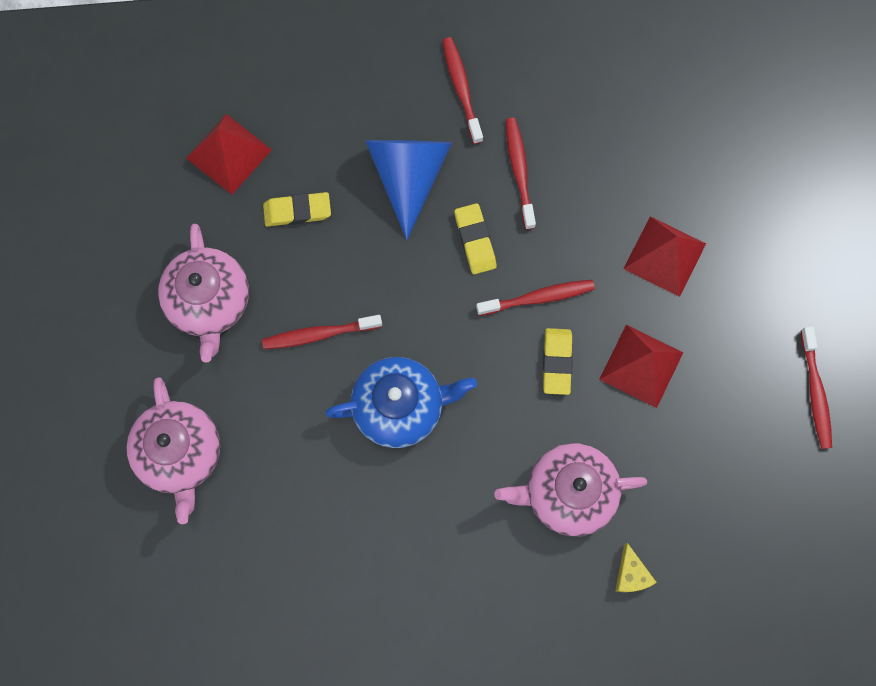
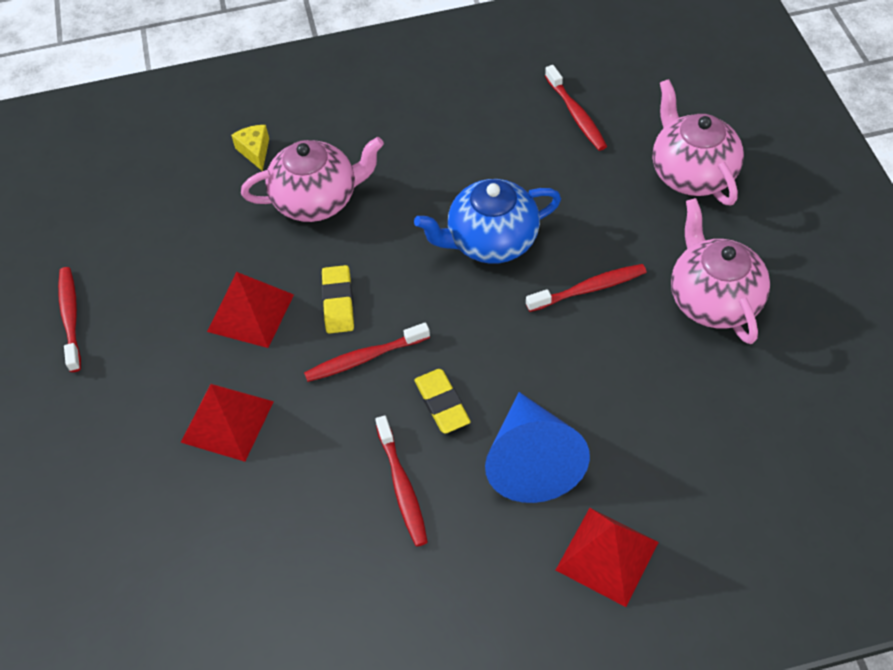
camera: 175 degrees right, 20 degrees down
(229, 153) = (749, 451): red pyramid -> red pyramid (607, 556)
(297, 211) = (649, 402): yellow eraser -> none
(461, 88) = (489, 576): red toothbrush -> red toothbrush (576, 115)

